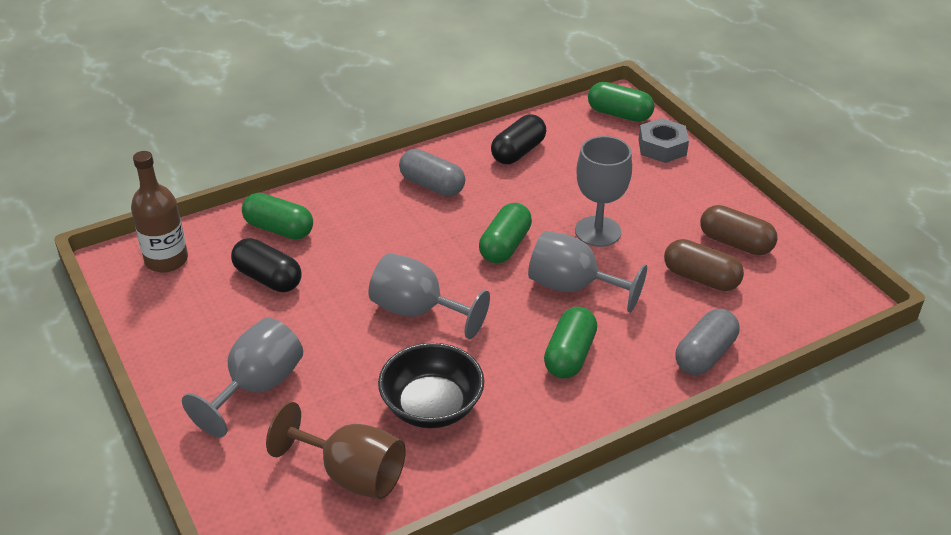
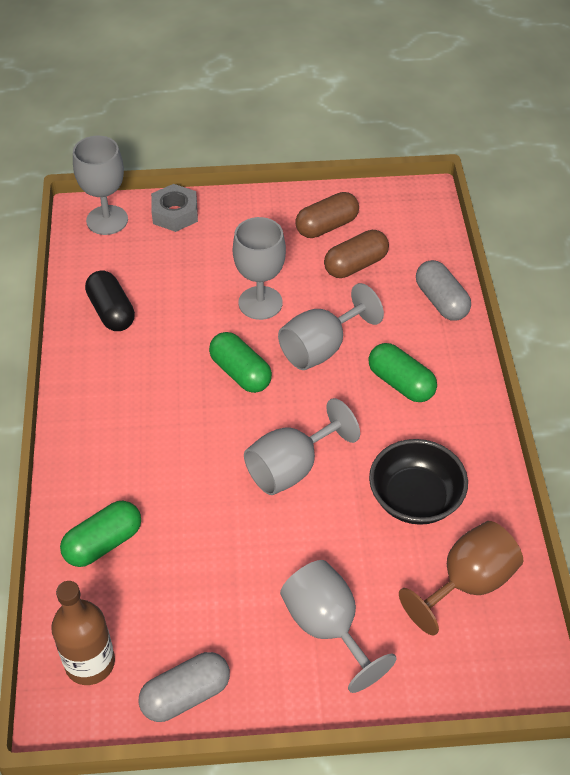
camera: 65 degrees left, 10 degrees up
(268, 278) = (176, 575): black capsule -> none
(432, 185) = (117, 394): grey capsule -> grey capsule (186, 695)
(619, 114) = (107, 220): green capsule -> grey goblet

